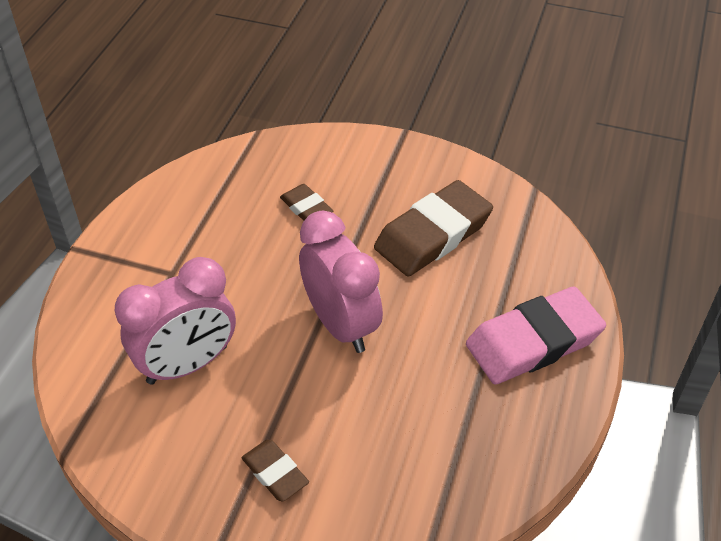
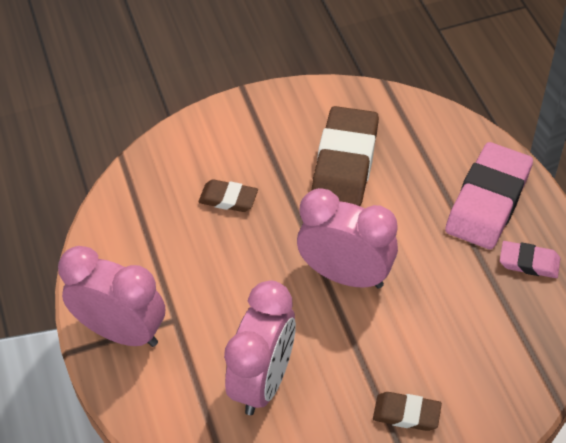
camera: 35 degrees left, 5 degrees up
(124, 257) = (122, 332): none -> pink clock
(520, 419) = (529, 262): none -> pink eraser

